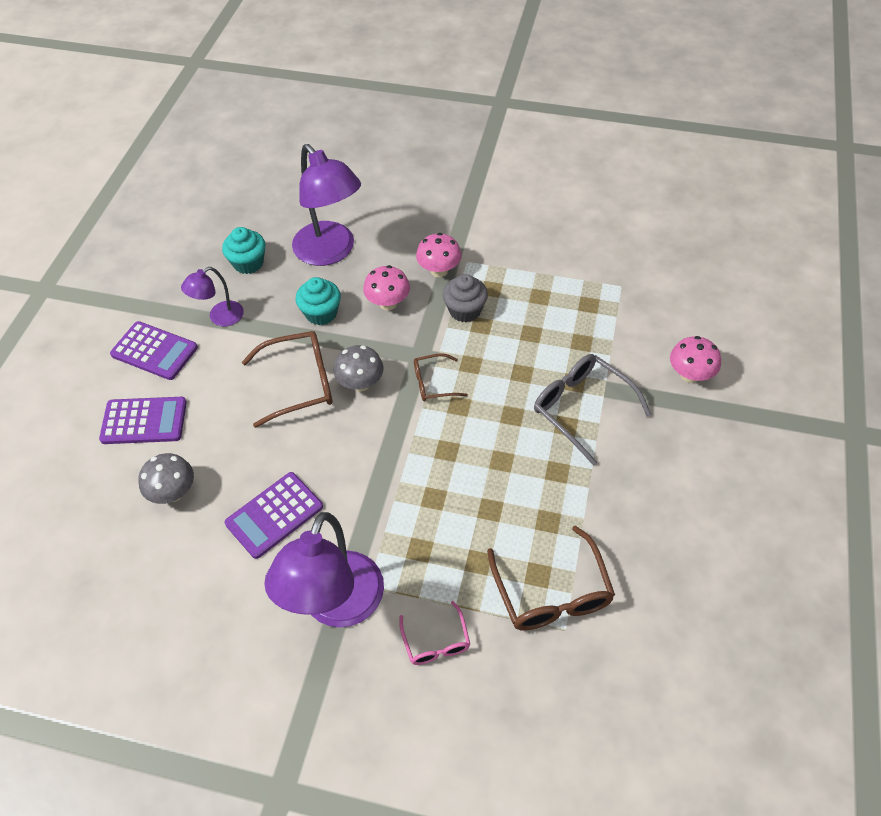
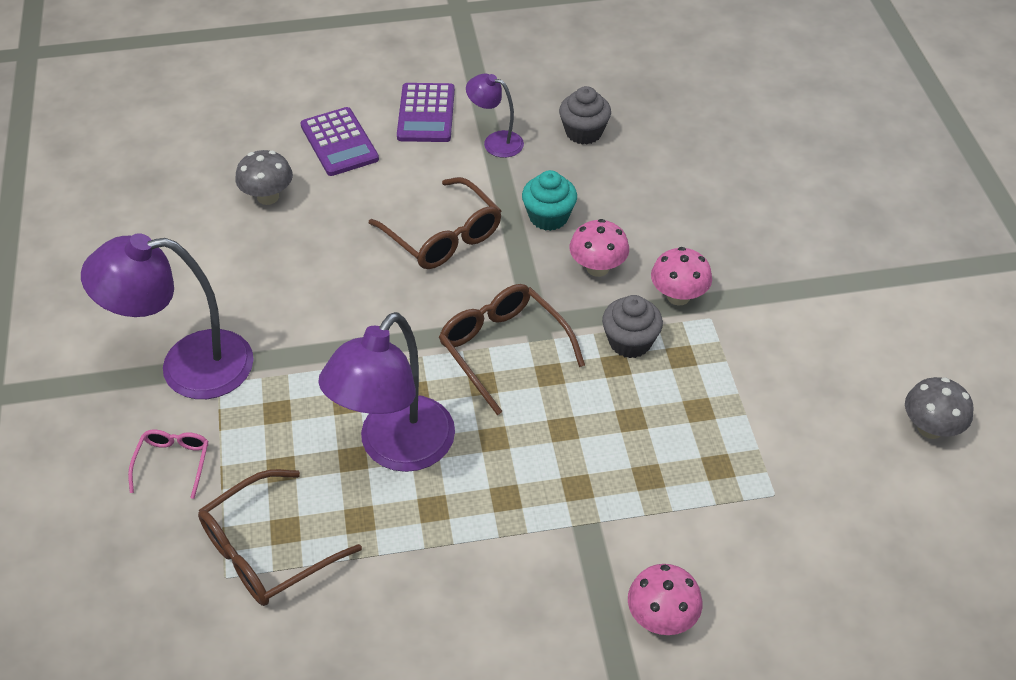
camera: 65 degrees right, 5 degrees down
(248, 263) = (583, 132): turquoise cupcake -> grey cupcake
(274, 515) = (272, 280): purple calculator -> none
(330, 252) = (643, 191): purple lamp -> purple lamp (396, 449)
(360, 383) = (469, 286): grey mushroom -> grey mushroom (930, 428)
(433, 383) = (503, 349): brown glasses -> brown glasses, size x1.76
(436, 642) = (173, 463): pink glasses -> pink glasses turned 135 degrees clockwise
(581, 408) = (541, 506): grey glasses -> none

